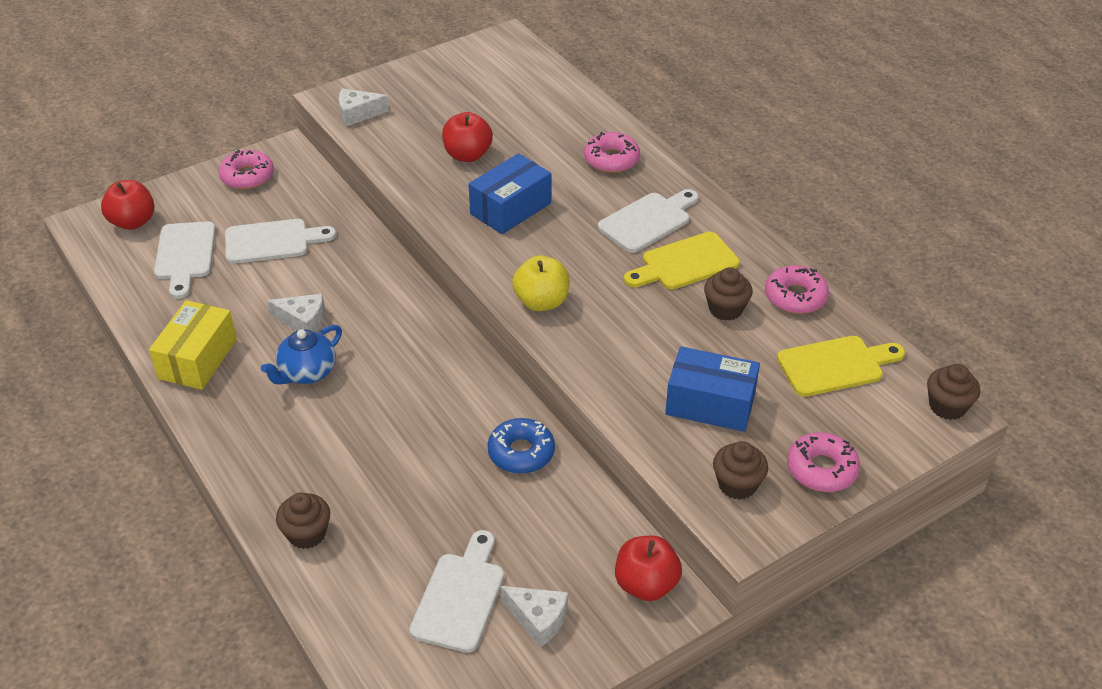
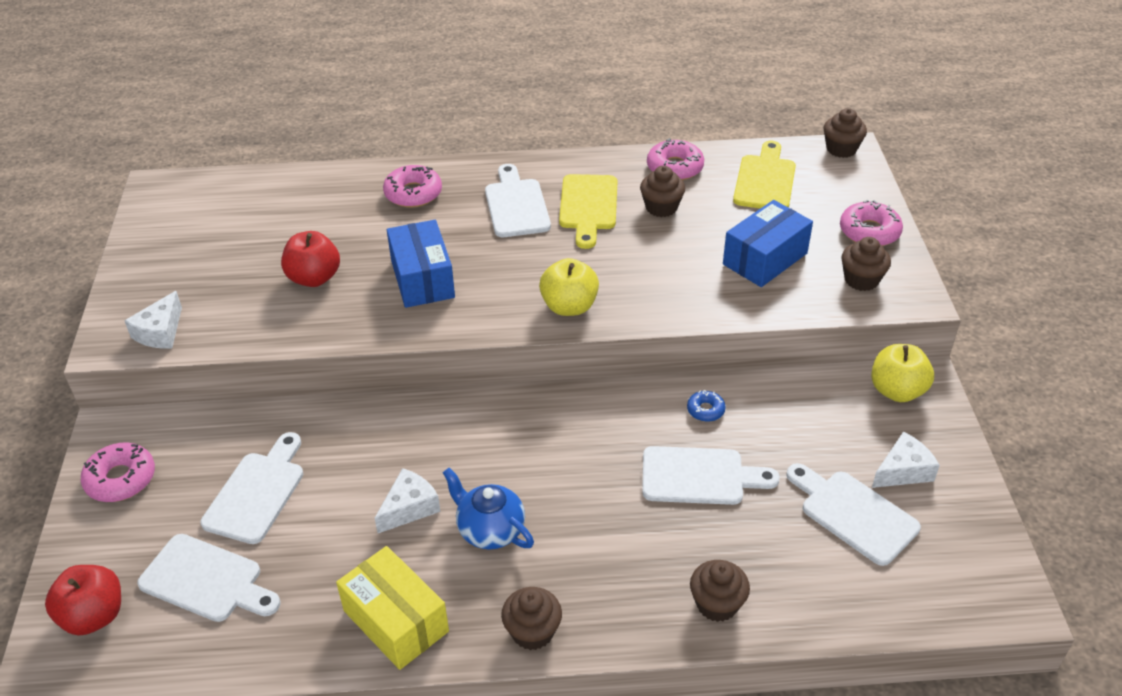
camera: 60 degrees left, 0 degrees up
(224, 434) = (532, 631): none -> brown cupcake
(307, 372) = (490, 530): blue teapot -> blue teapot turned 150 degrees clockwise
(439, 475) = (699, 476): none -> white cutting board
(521, 452) = (705, 410): blue donut -> blue donut, size x0.57
(646, 584) = (897, 391): red apple -> yellow apple

